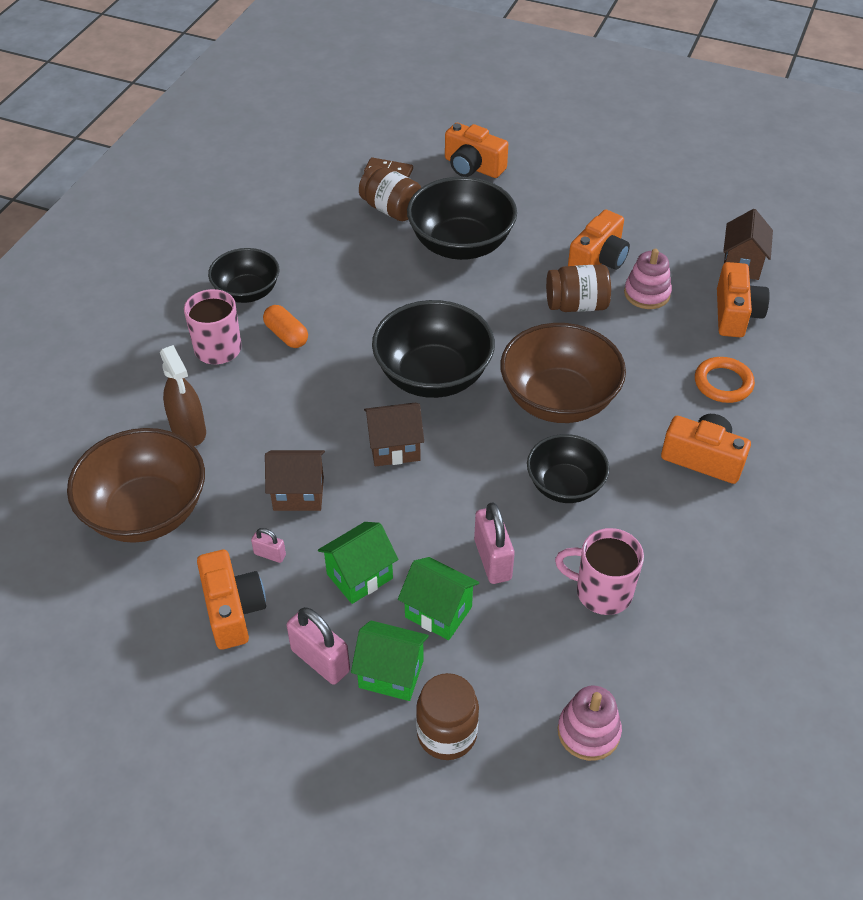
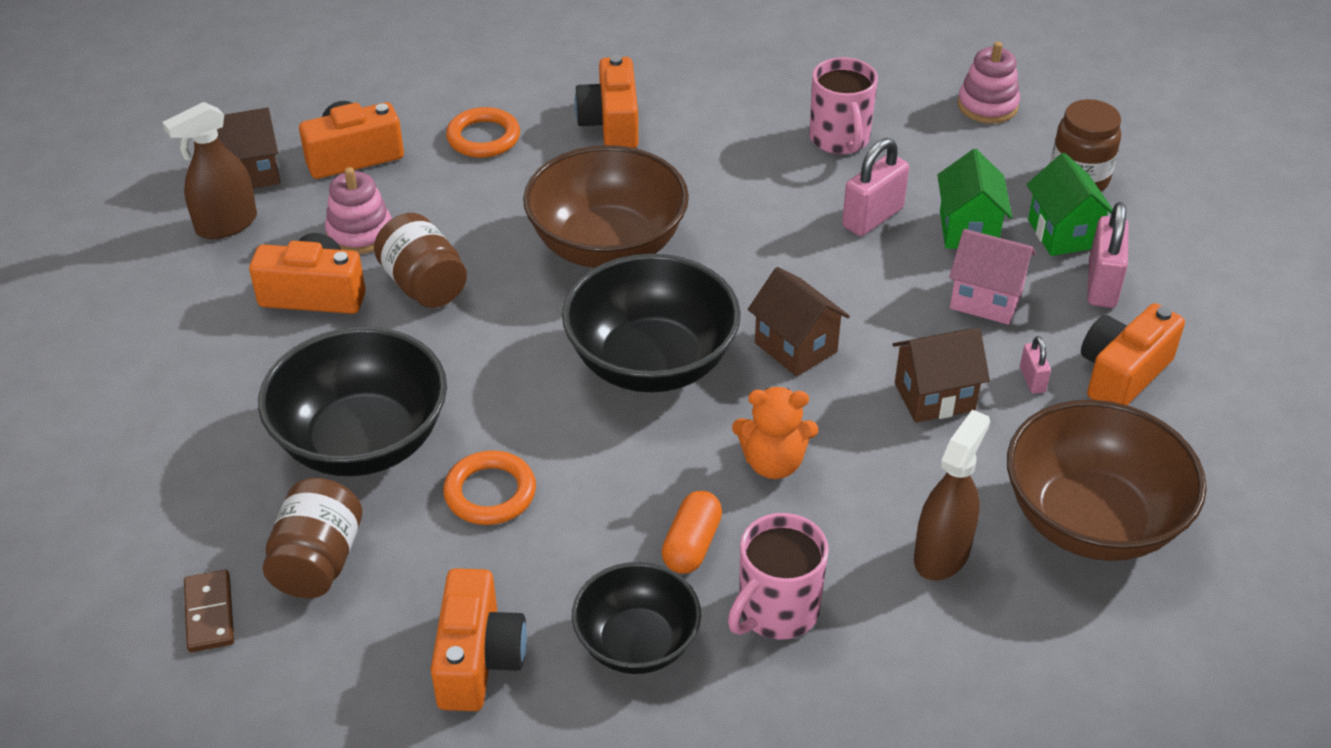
camera: 120 degrees left, 5 degrees down
(298, 494) = (934, 397): brown house -> brown house turned 75 degrees counterclockwise
(312, 392) = (773, 463): none -> orange teddy bear
(359, 576) = (986, 300): green house -> pink house
(386, 277) = (490, 493): none -> orange ring
(473, 167) = (143, 508): orange camera -> orange camera (478, 659)
(565, 485) = (731, 201): black bowl -> none
(691, 243) = (226, 224): none -> brown spray bottle

